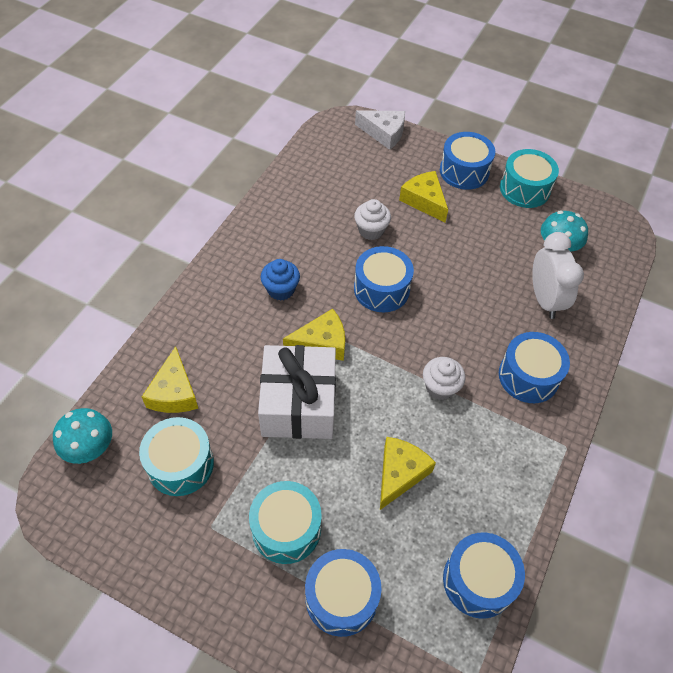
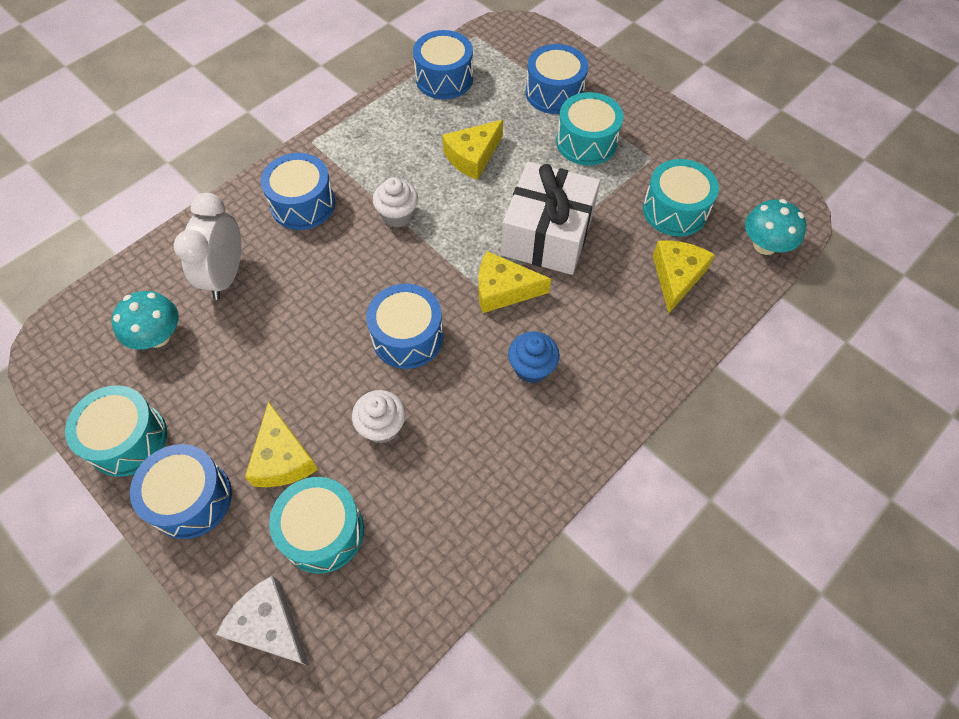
camera: 160 degrees left, 5 degrees up
(378, 173) = (323, 531): none -> turquoise drum

